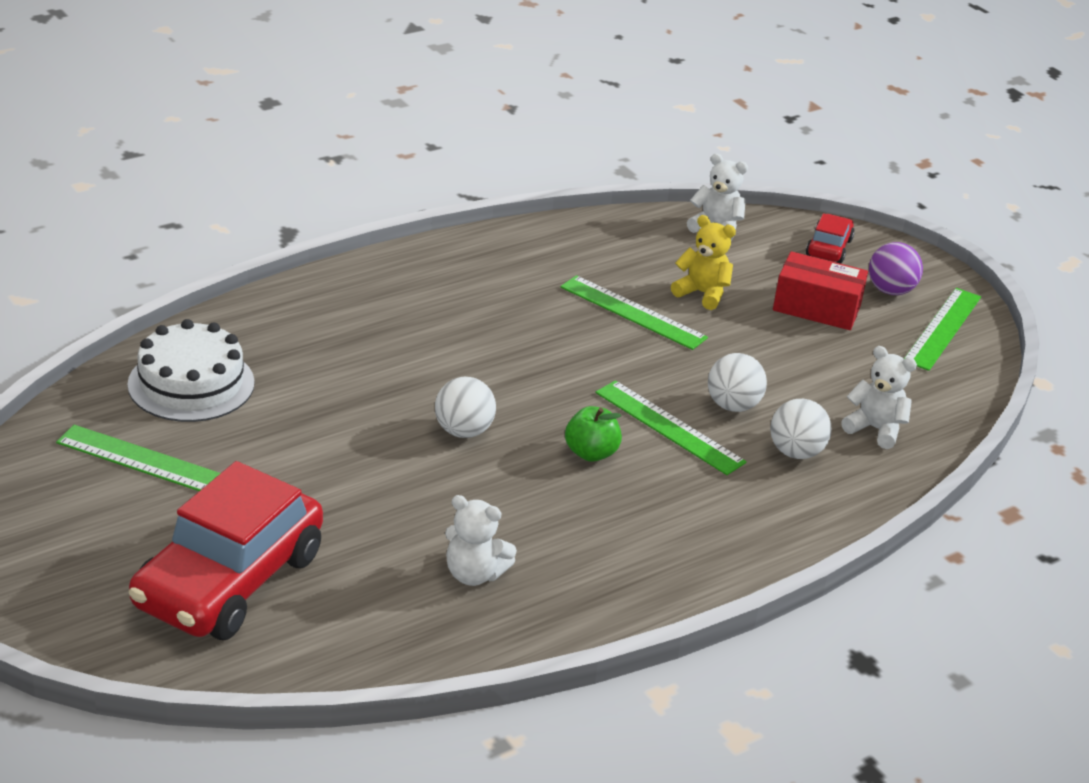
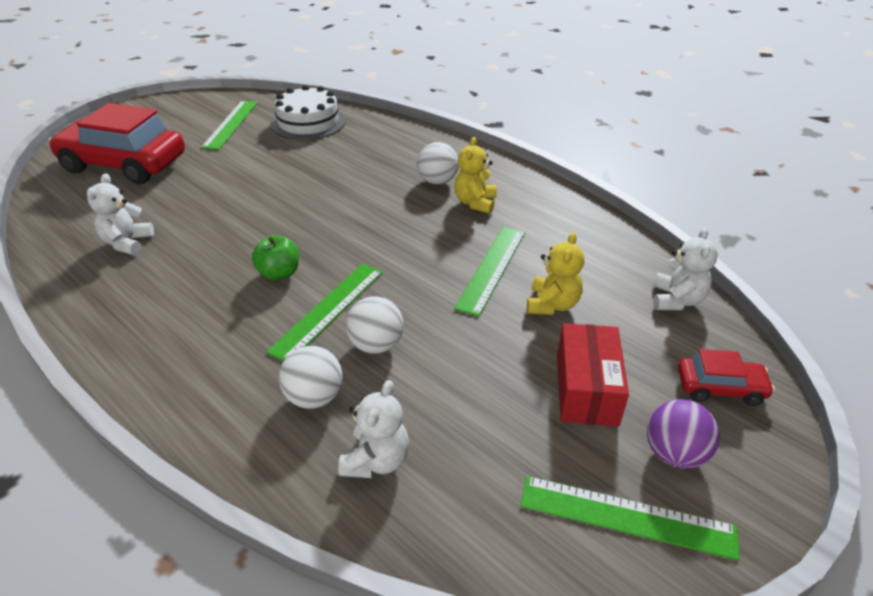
camera: 80 degrees right, 5 degrees up
(463, 431) = (290, 215): white ball -> white ball (437, 181)
(499, 292) = (475, 203): none -> yellow teddy bear

